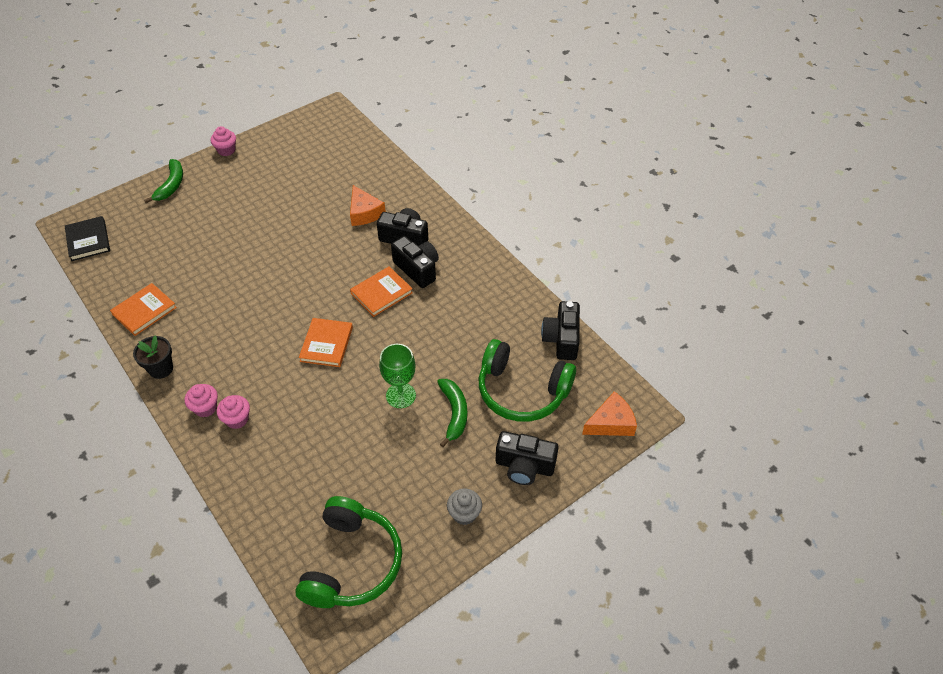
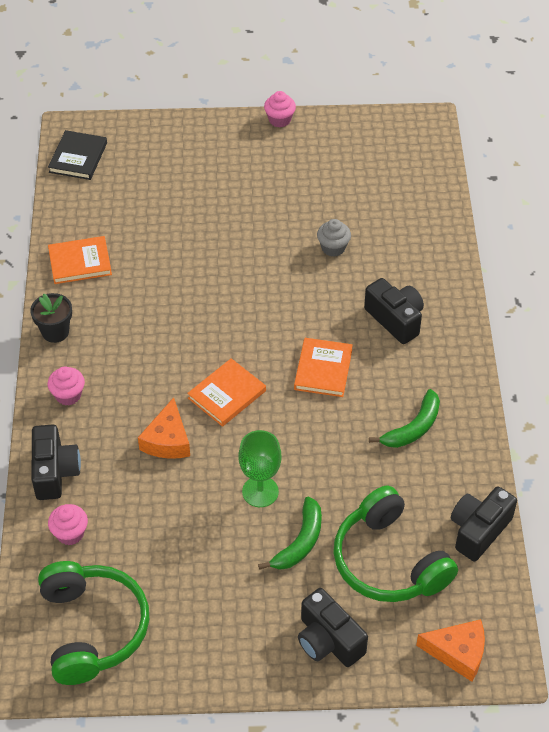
camera: 35 degrees right, 0 degrees up
(171, 185) = (196, 134): green banana -> green banana (413, 428)
(237, 419) = (88, 424): pink cupcake -> pink cupcake (70, 533)
(352, 563) = (93, 628): green headphones -> green headphones turned 60 degrees counterclockwise
(364, 213) = (373, 267): orange cheese -> orange cheese (167, 440)
(381, 293) = (323, 369): orange book -> orange book turned 75 degrees counterclockwise
(417, 269) = (381, 363): black camera -> black camera (54, 472)
(464, 514) = (231, 649): grey cupcake -> grey cupcake (333, 248)

